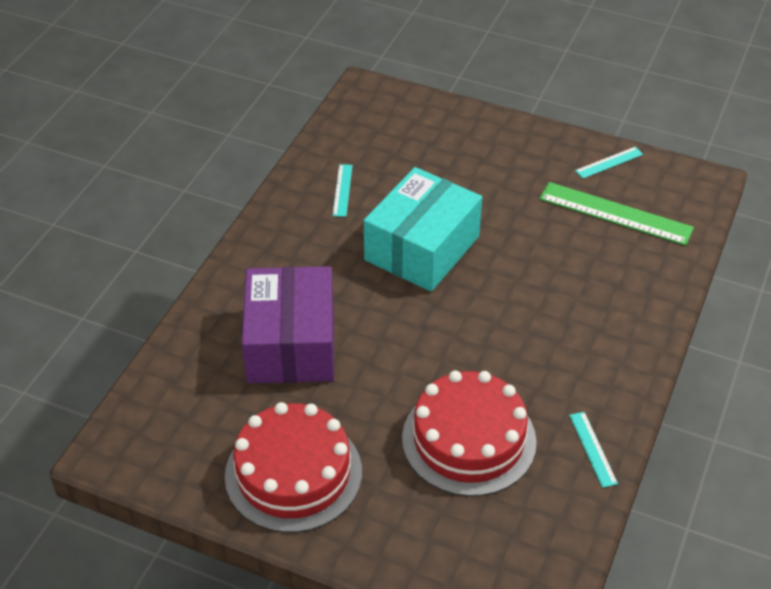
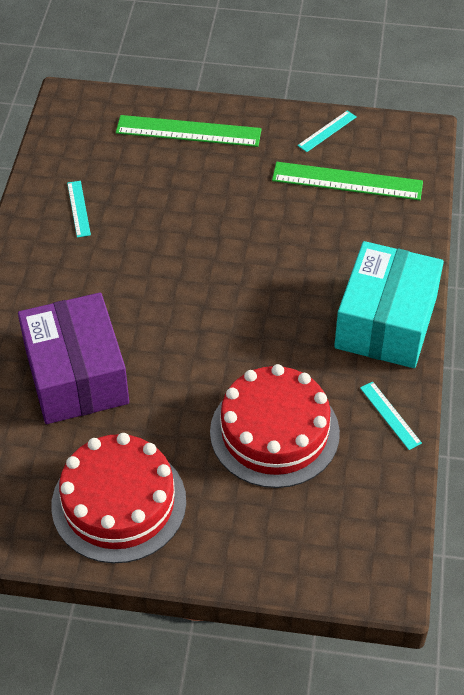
camera: 15 degrees left, 5 degrees up
(422, 248) = (174, 252): turquoise box -> turquoise box (386, 322)
(470, 138) = (188, 131): none -> green ruler

